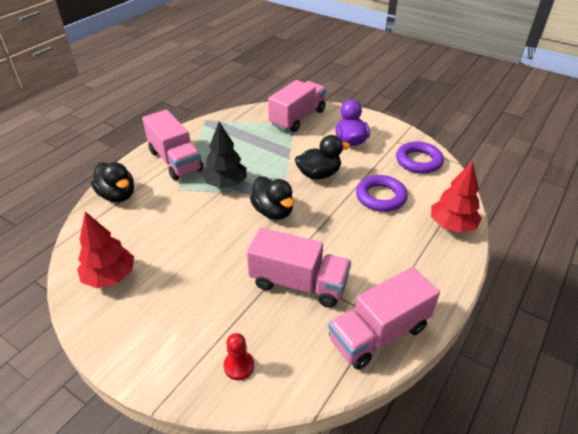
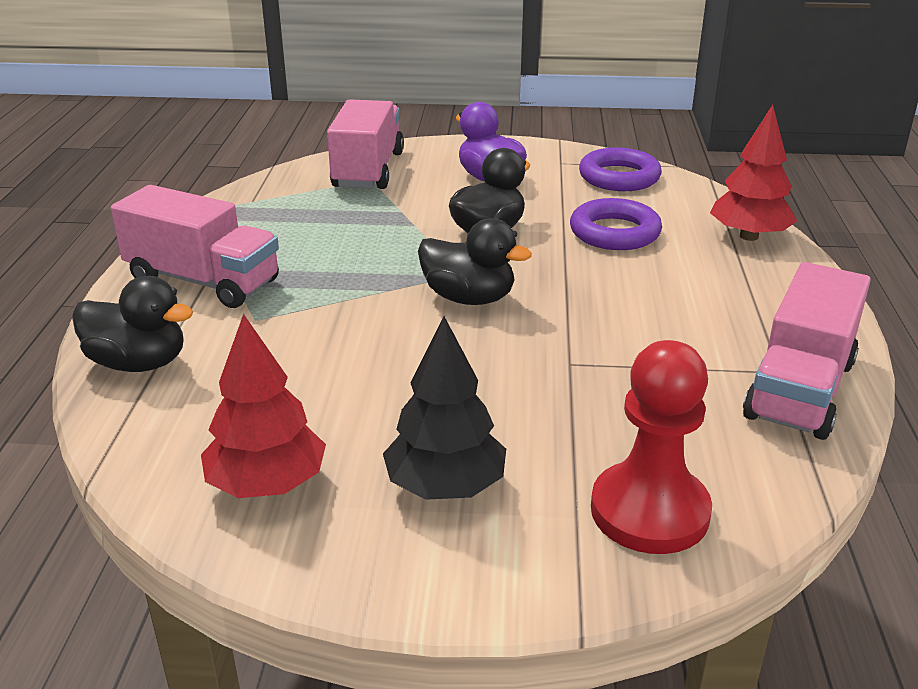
camera: 30 degrees left, 10 degrees down
(226, 184) = (341, 286): black tree -> black tree (445, 486)
(239, 366) = (649, 511): red pawn -> red pawn, size x1.95
(298, 283) = (617, 373): pink truck -> none

